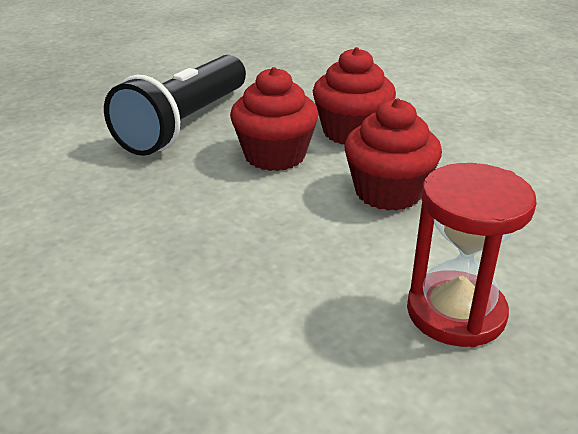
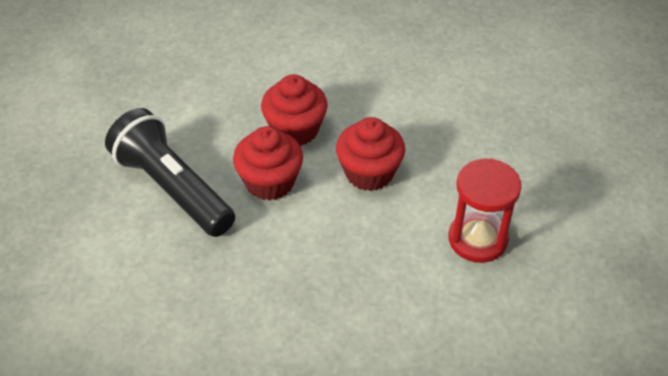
camera: 40 degrees left, 15 degrees up
(184, 124) = (173, 188): black flashlight -> black flashlight turned 150 degrees clockwise

